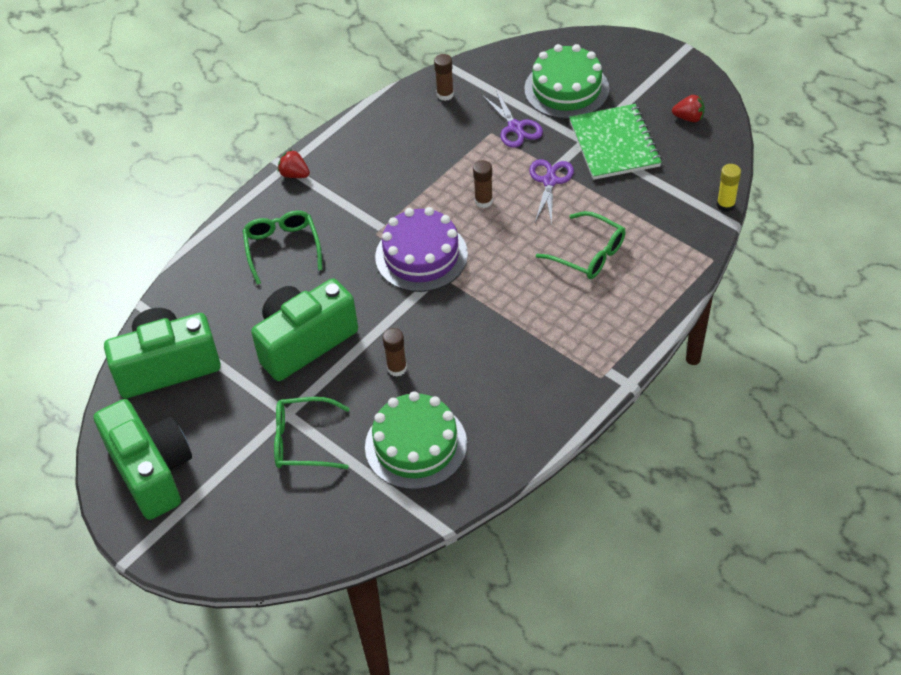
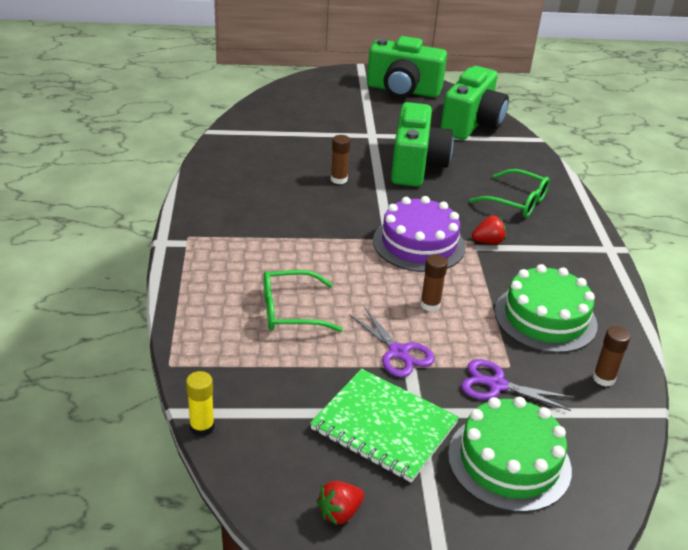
camera: 130 degrees right, 15 degrees down
(294, 174) = (593, 246): red strawberry -> red strawberry (488, 241)
(302, 441) = (344, 129): green glasses -> none
(416, 445) = (274, 154): green cake -> green cake (545, 318)

